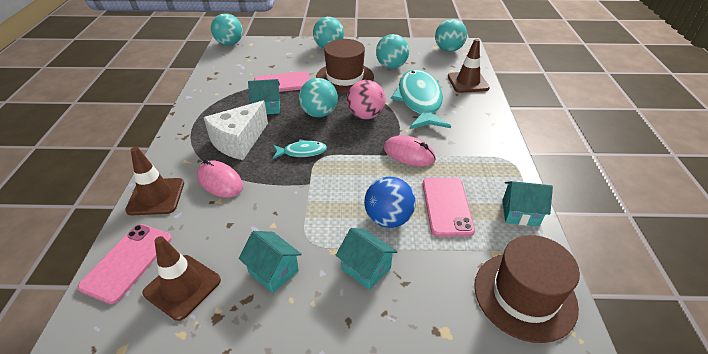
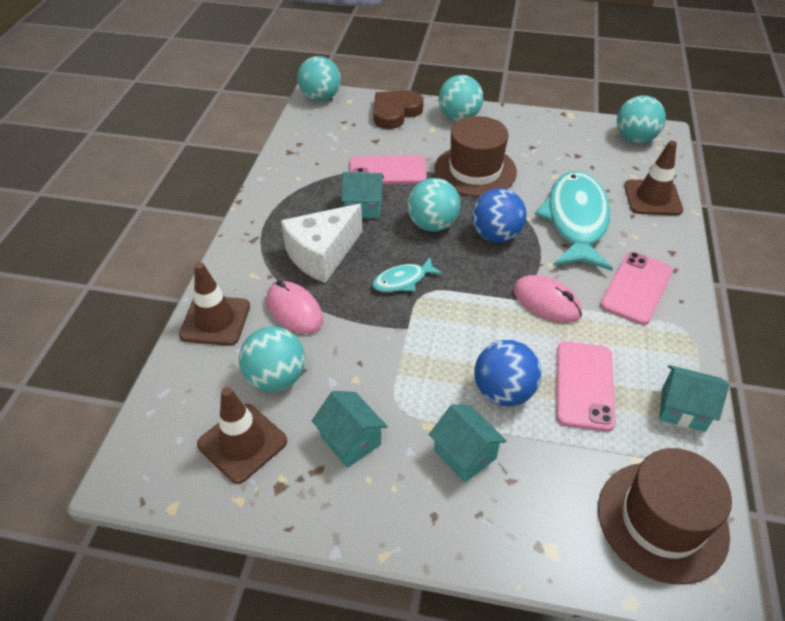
camera: 10 degrees right, 5 degrees up
(127, 262) = (180, 402): pink phone -> pink phone (636, 288)
(284, 48) = (395, 112): none -> brown heart
(302, 152) = (403, 280): turquoise fish -> turquoise fish turned 150 degrees clockwise
(365, 115) = (495, 235): pink ball -> blue ball
(391, 66) = (545, 159): turquoise ball -> turquoise ball (276, 378)

